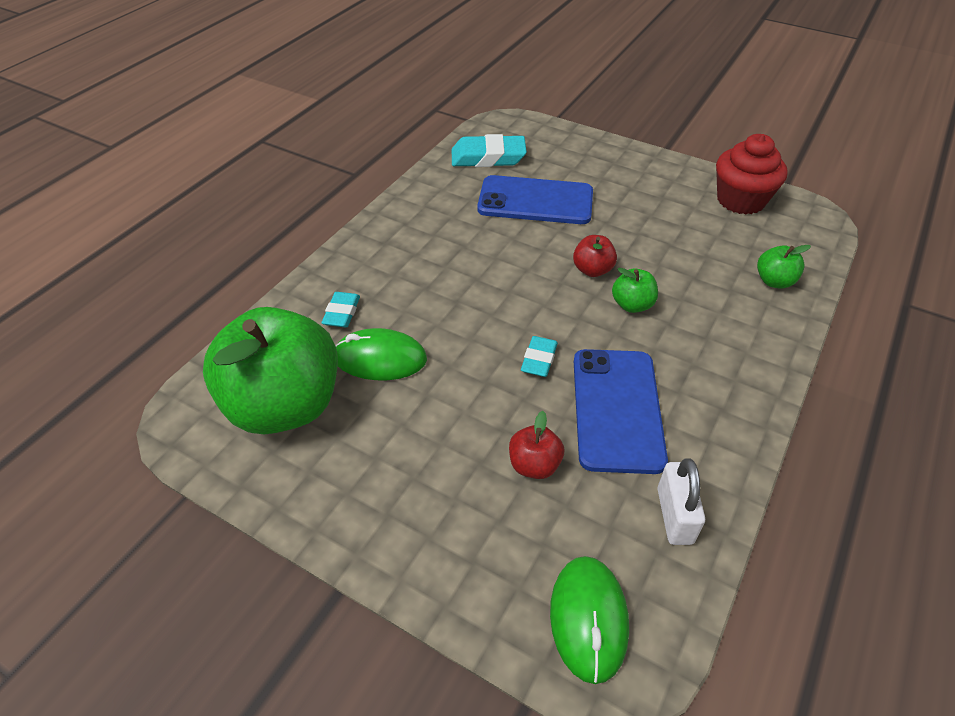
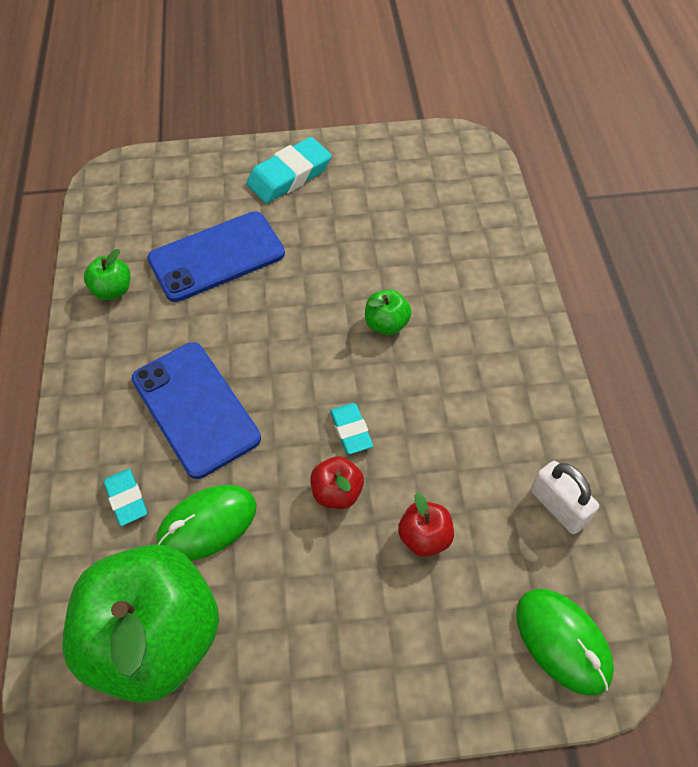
camera: 35 degrees left, 10 degrees up
(488, 157) = (128, 228): turquoise eraser -> turquoise eraser (289, 176)
(592, 270) = (326, 306): red apple -> red apple (337, 492)
(616, 409) = (449, 438): blue phone -> blue phone (195, 409)
(740, 200) = (397, 158): red cupcake -> none
(774, 281) = (480, 232): green apple -> green apple (113, 290)

